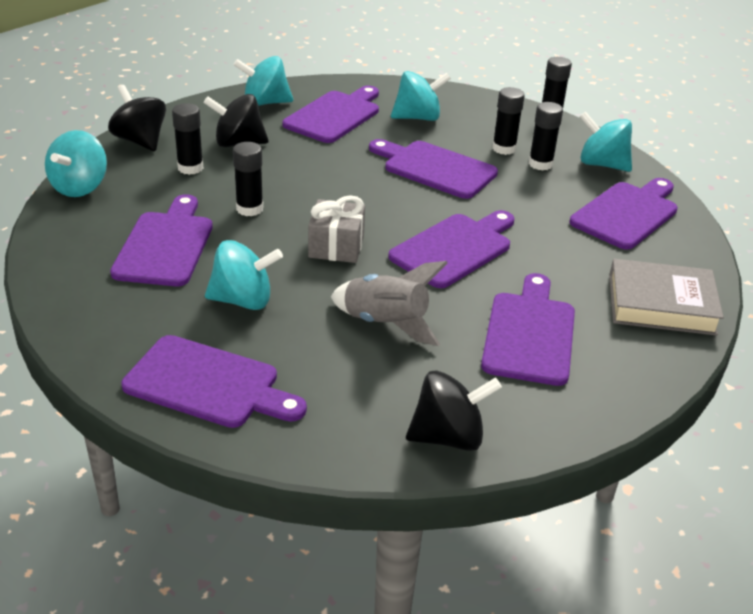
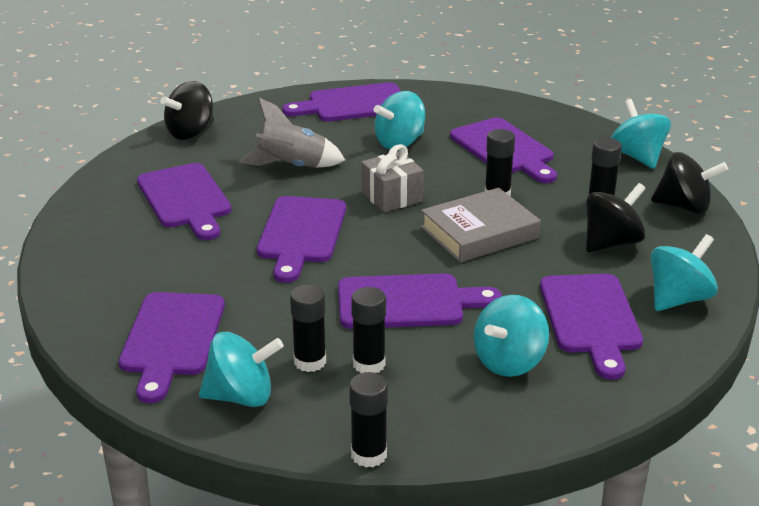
camera: 145 degrees right, 5 degrees down
(661, 304) = (93, 261): grey book -> grey book (479, 233)

